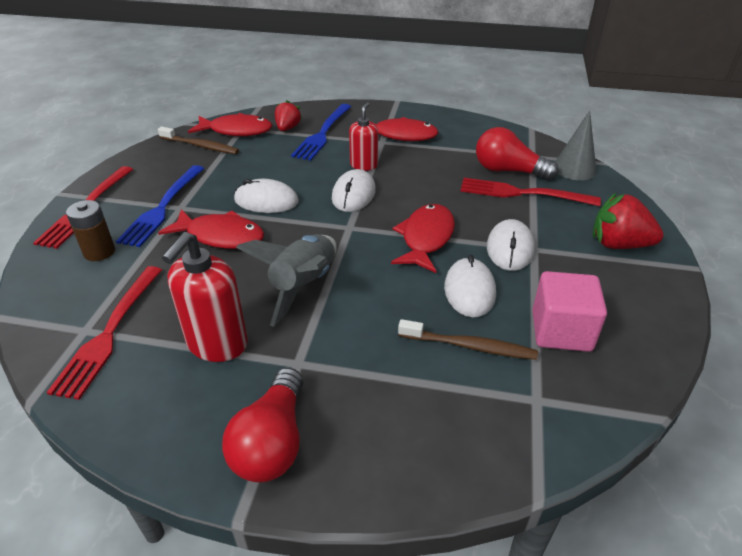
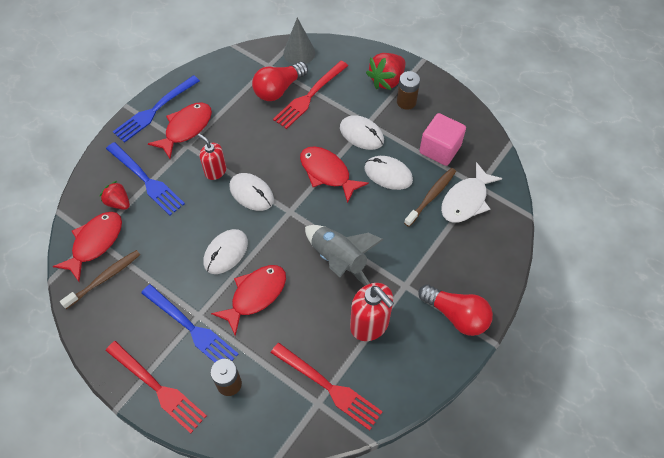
camera: 65 degrees left, 20 degrees up
(406, 114) = (155, 110): none -> blue fork
(496, 391) = (466, 200): none -> white fish
(605, 272) = (406, 102): none -> brown battery

